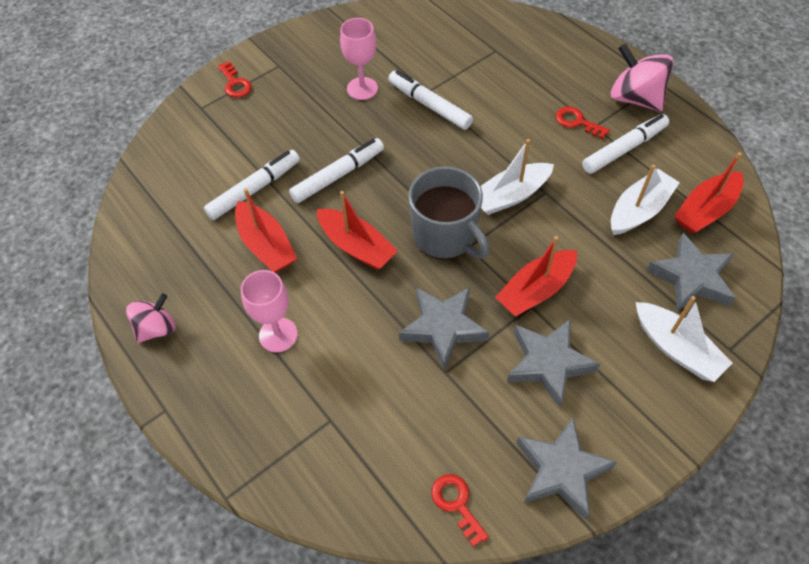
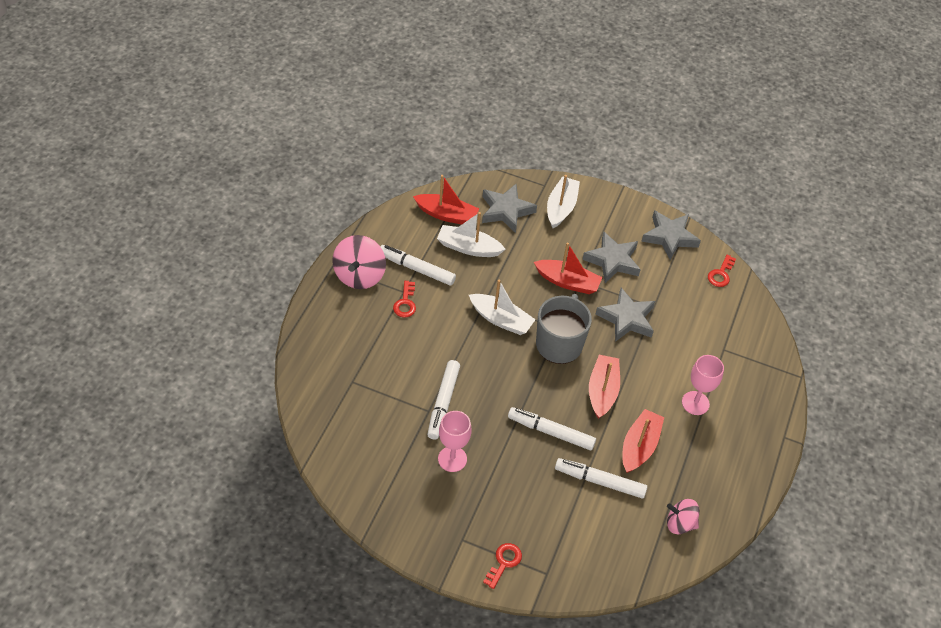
camera: 125 degrees left, 5 degrees down
(157, 328) = (743, 475): pink spinning top -> pink spinning top (680, 523)

